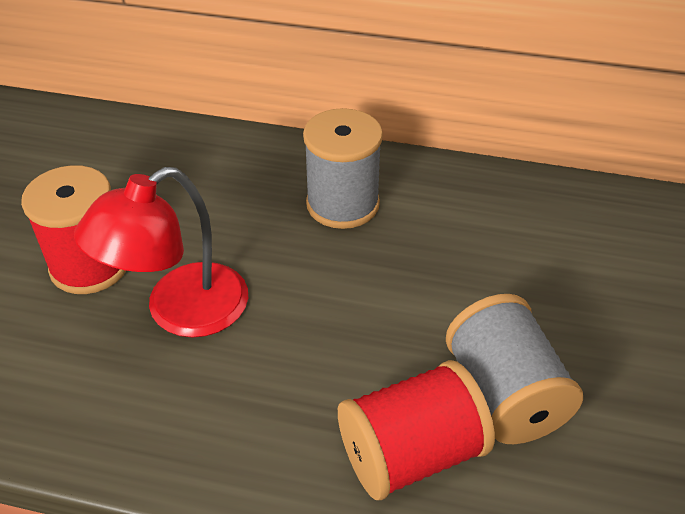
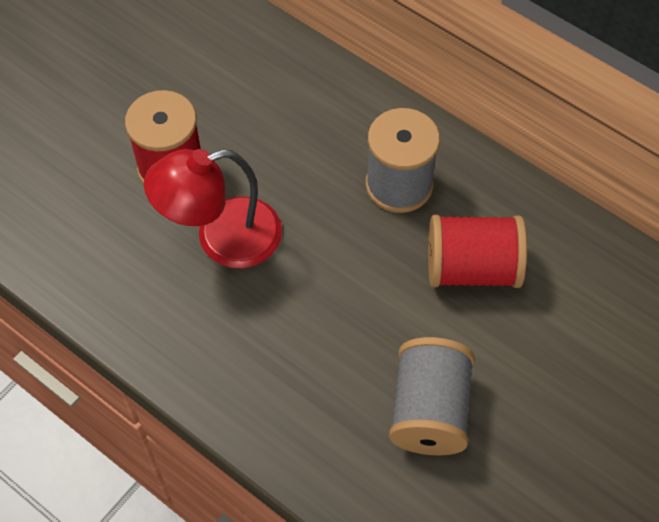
camera: 25 degrees right, 15 degrees up
(411, 453) = (333, 425): red spool -> red spool (472, 268)

